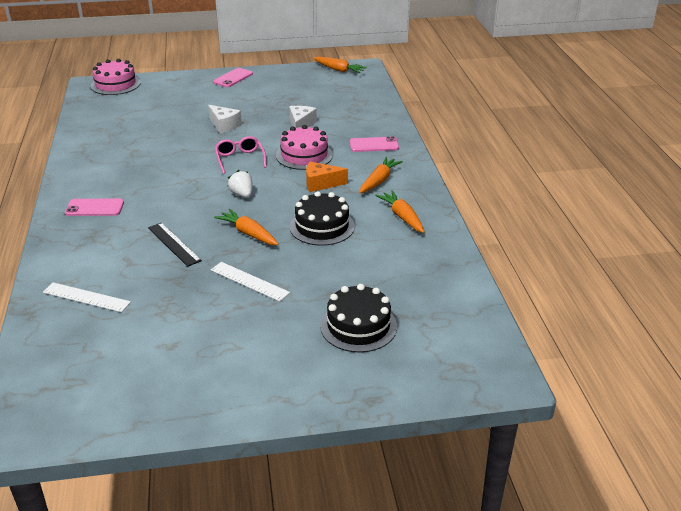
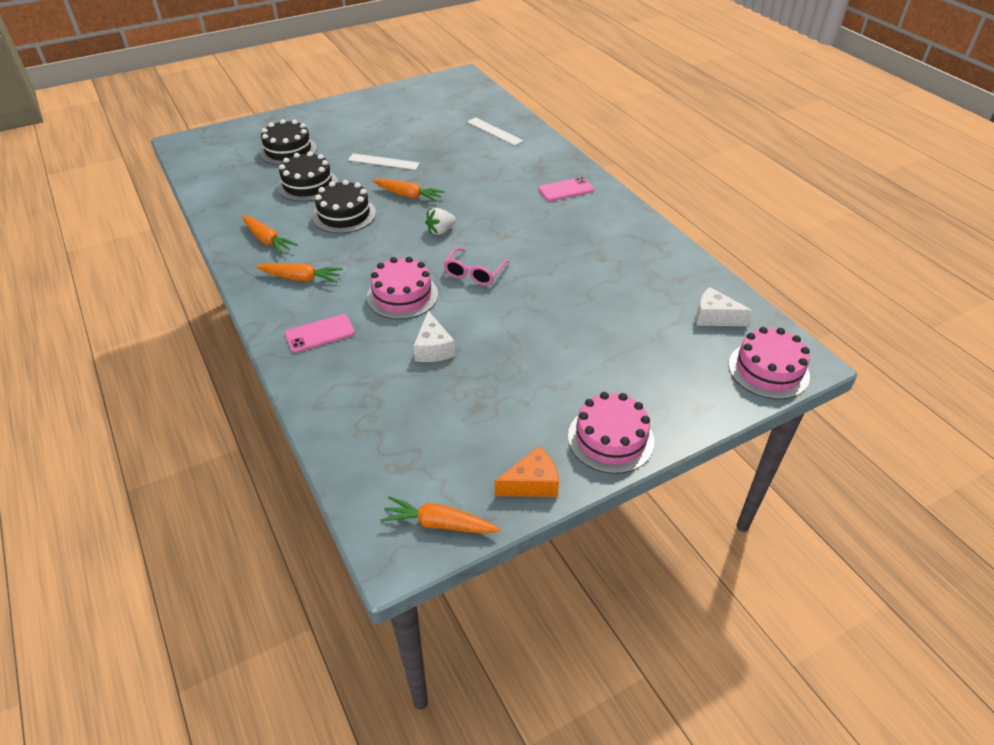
camera: 160 degrees right, 10 degrees up
(86, 297) = (494, 131): white ruler -> white ruler turned 45 degrees clockwise
(174, 244) = (465, 175): black ruler -> none
(224, 125) = (535, 322): white cheese -> white cheese (714, 317)
(233, 78) = (610, 439): pink phone -> pink cake
(240, 159) = (474, 273): pink glasses -> pink glasses turned 60 degrees clockwise
(242, 194) = (440, 231): white strawberry -> white strawberry turned 105 degrees clockwise
(321, 184) = (365, 260): orange cheese -> orange cheese (532, 483)
(348, 269) = (307, 185): none -> black cake
(379, 181) = (300, 278): orange carrot -> orange carrot turned 90 degrees counterclockwise

